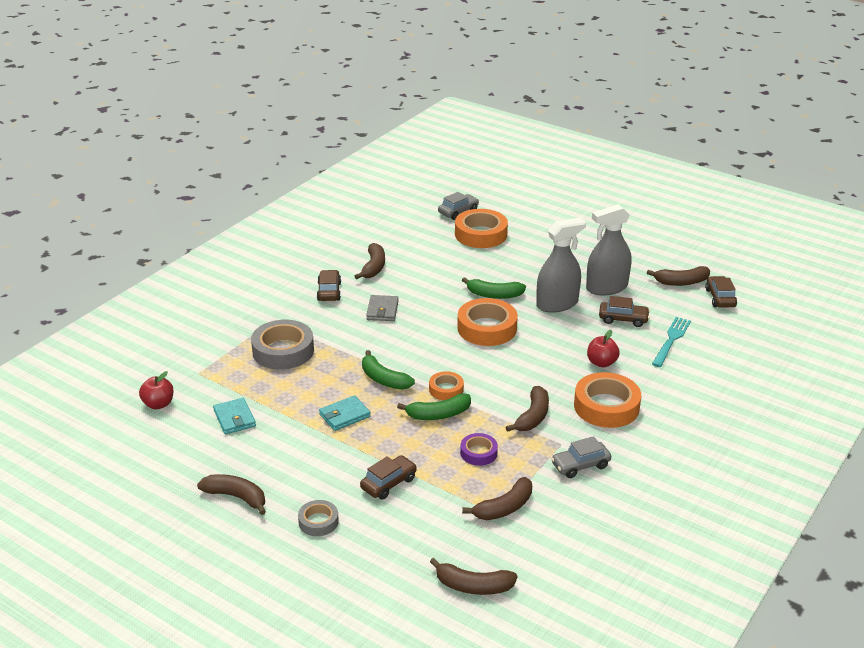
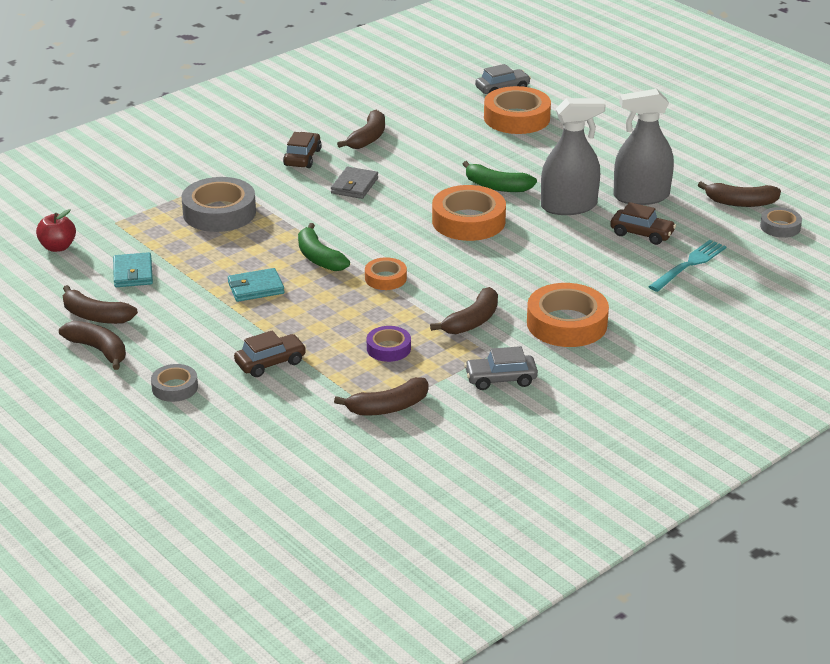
camera: 15 degrees right, 0 degrees up
(438, 414) = (363, 303): green banana -> none
(473, 586) = (312, 477): brown banana -> brown banana (95, 316)
(601, 363) = (587, 277): red apple -> none
(720, 298) = (780, 227): brown car -> grey tape

